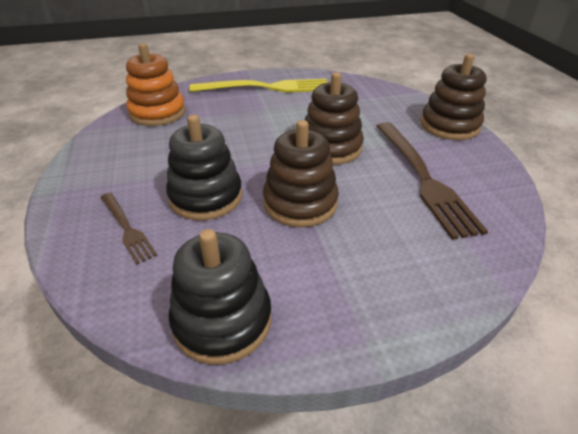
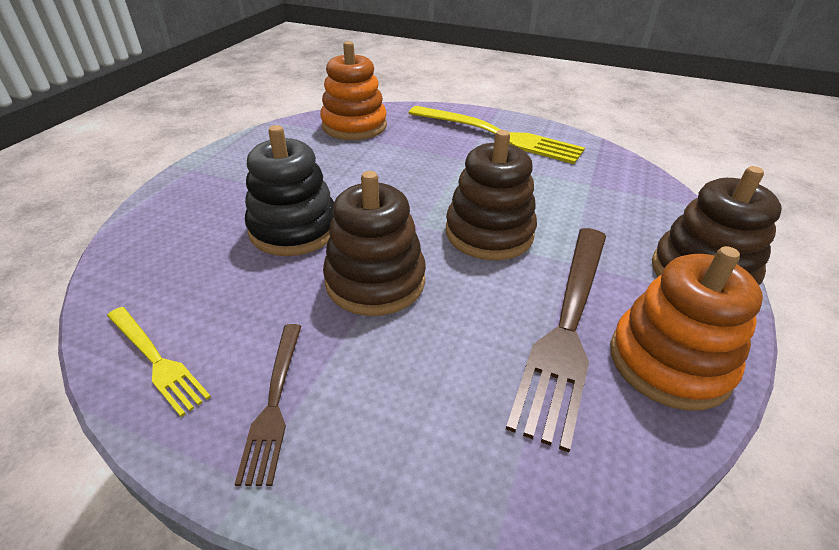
camera: 35 degrees right, 0 degrees up
(127, 229) = (196, 228): brown fork -> brown fork (274, 404)
(222, 320) = (157, 361): black stacking toy -> yellow fork
(480, 173) = (669, 362): none -> orange stacking toy

